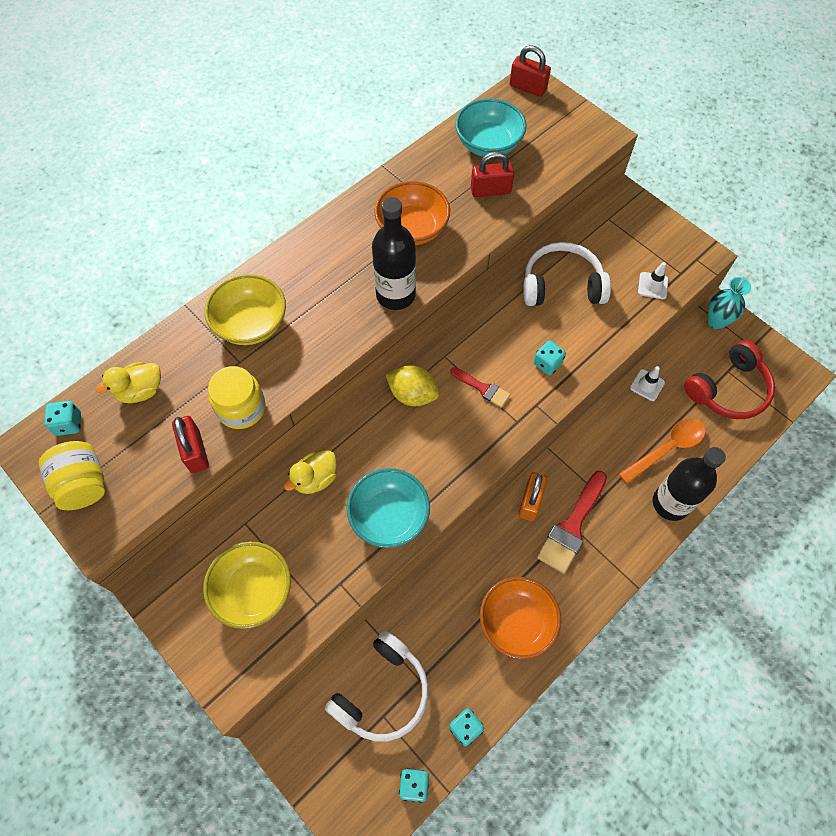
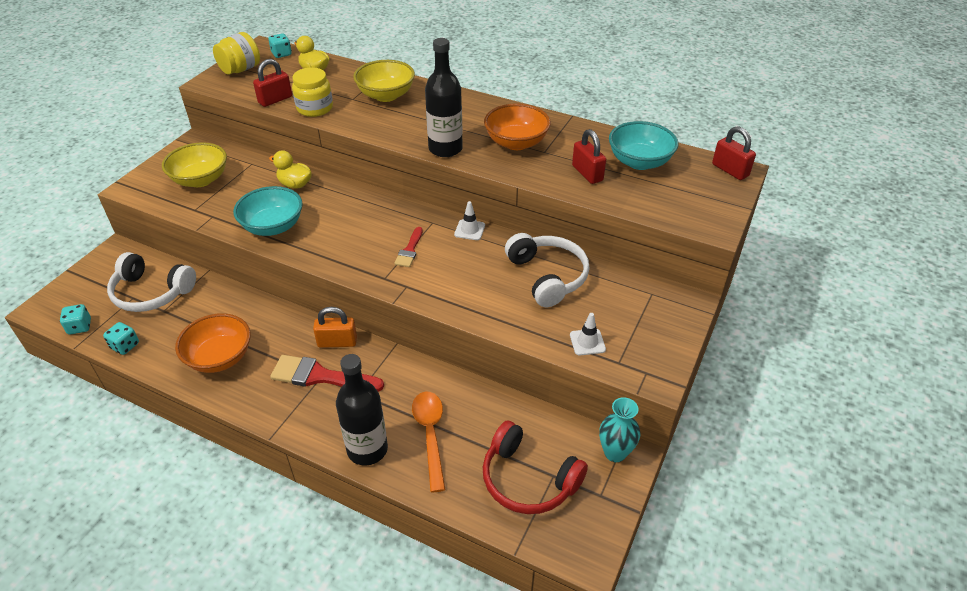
camera: 70 degrees right, 20 degrees down
(412, 394) = (387, 213): yellow lemon -> none
(528, 87) = (730, 170): red padlock -> red padlock turned 45 degrees counterclockwise
(547, 363) = (453, 284): turquoise dice -> none
(647, 385) = (499, 404): white traffic cone -> white traffic cone (469, 230)
(667, 448) = (430, 435): orange spoon -> orange spoon turned 135 degrees counterclockwise

